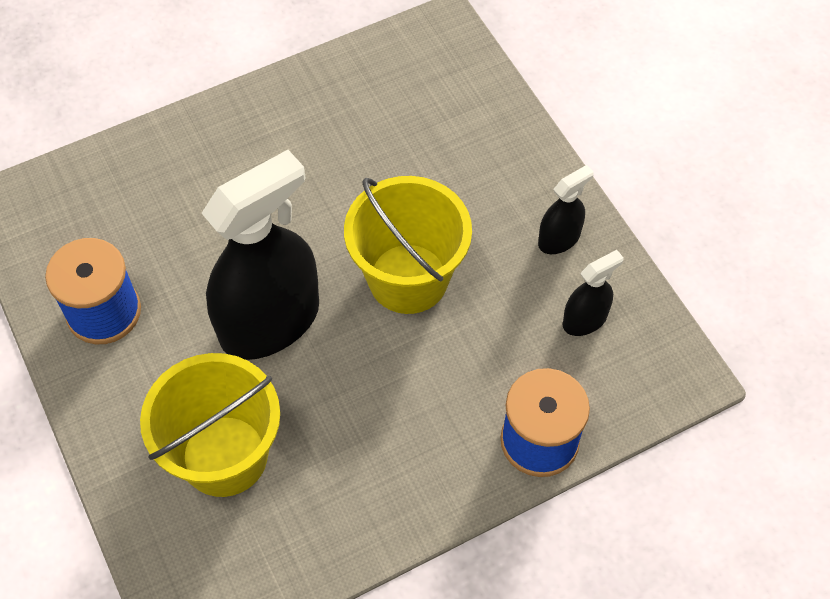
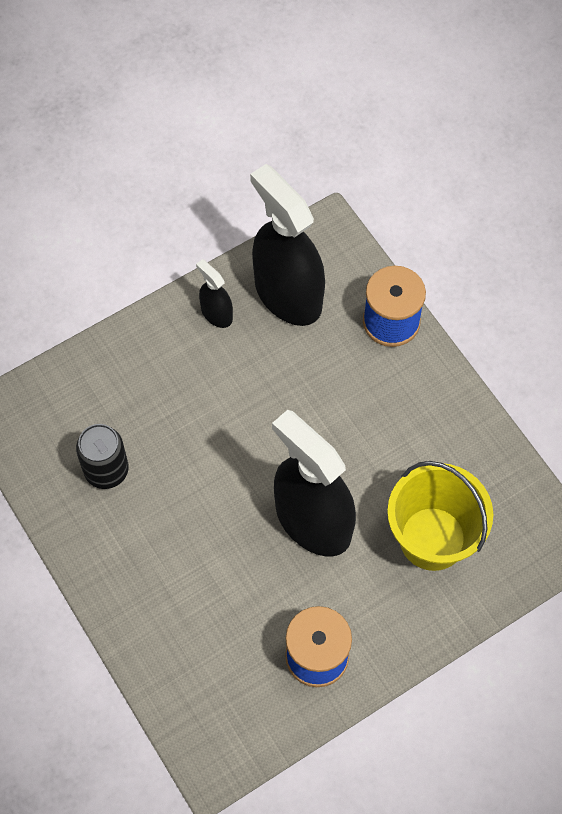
camera: 95 degrees left, 5 degrees up
(363, 121) = (106, 470): none -> black can
(408, 278) = (263, 421): yellow bucket -> none
(584, 320) = (288, 294): black spray bottle -> black spray bottle, size x2.20

